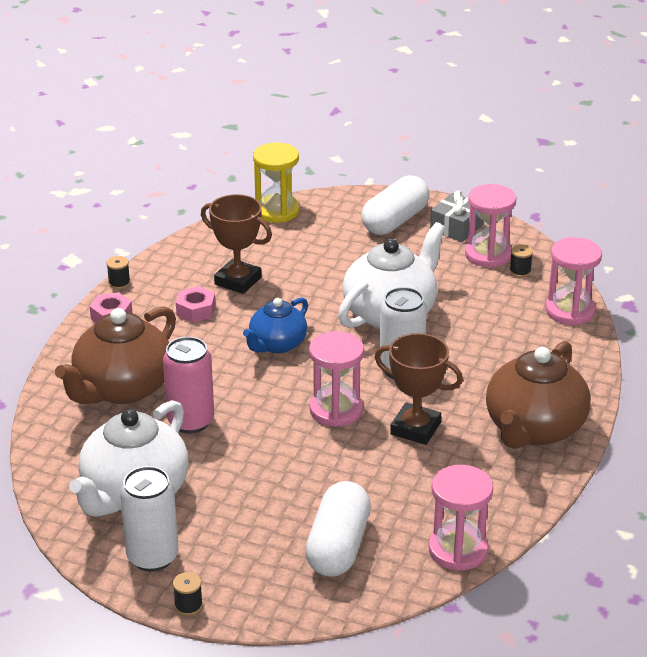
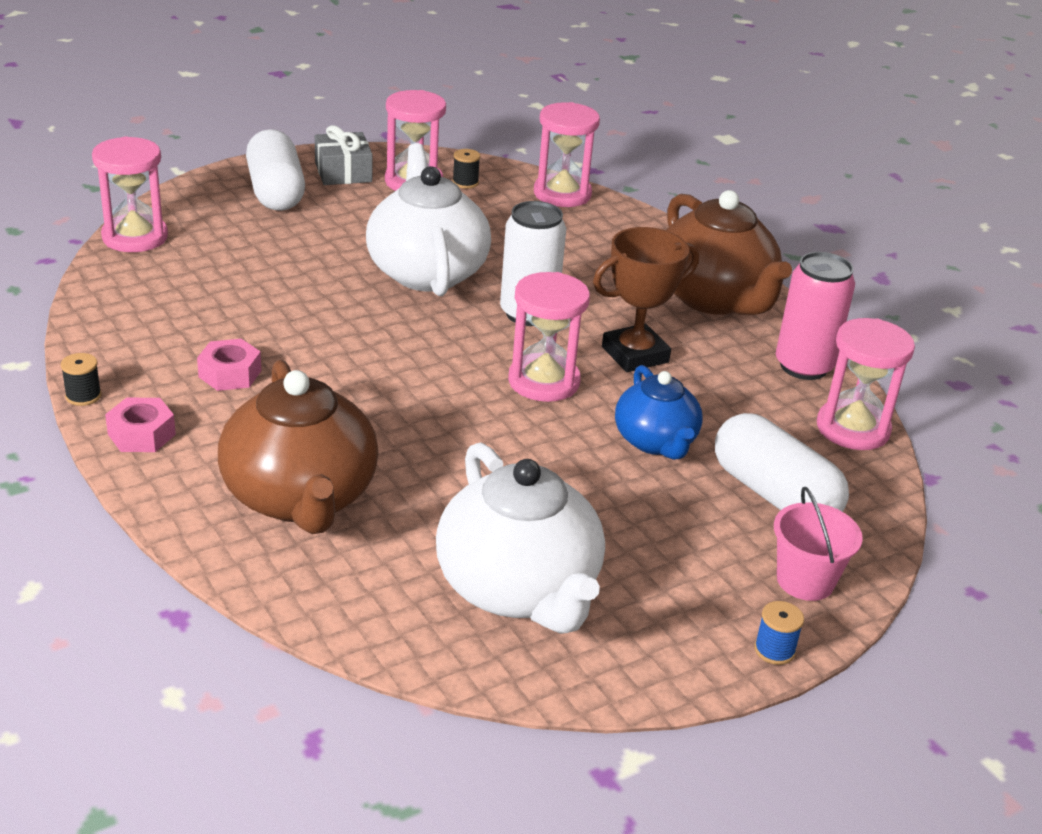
camera: 55 degrees left, 0 degrees up
(152, 557) = (656, 634): white can -> none
(188, 605) = (774, 650): black spool -> blue spool
(191, 421) = (436, 481): pink can -> pink can (803, 366)
(238, 281) = (221, 322): brown trophy -> none
(266, 592) = (805, 580): none -> pink bucket
(277, 211) = (135, 237): yellow hourglass -> pink hourglass
(277, 344) = (377, 357): blue teapot -> blue teapot (655, 442)

